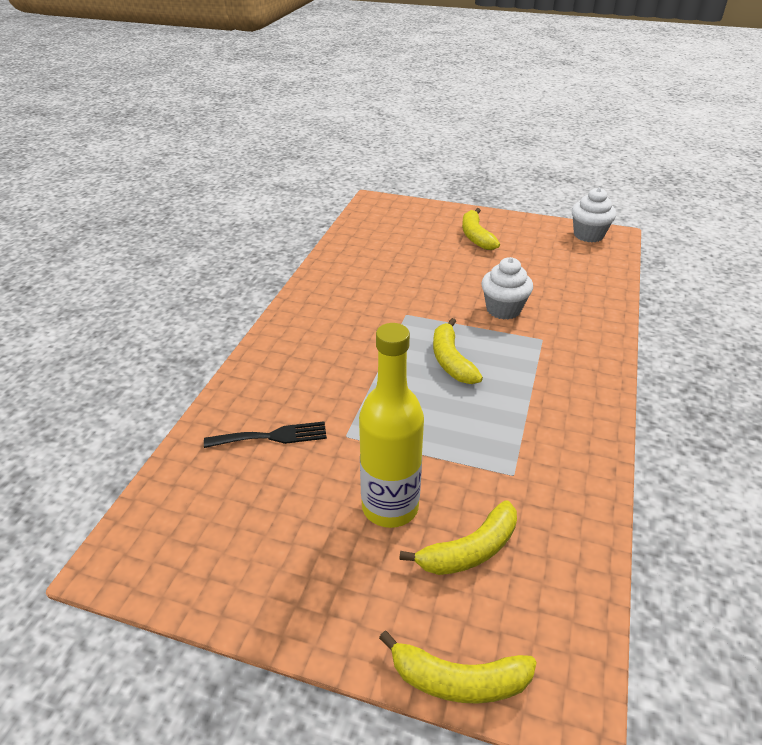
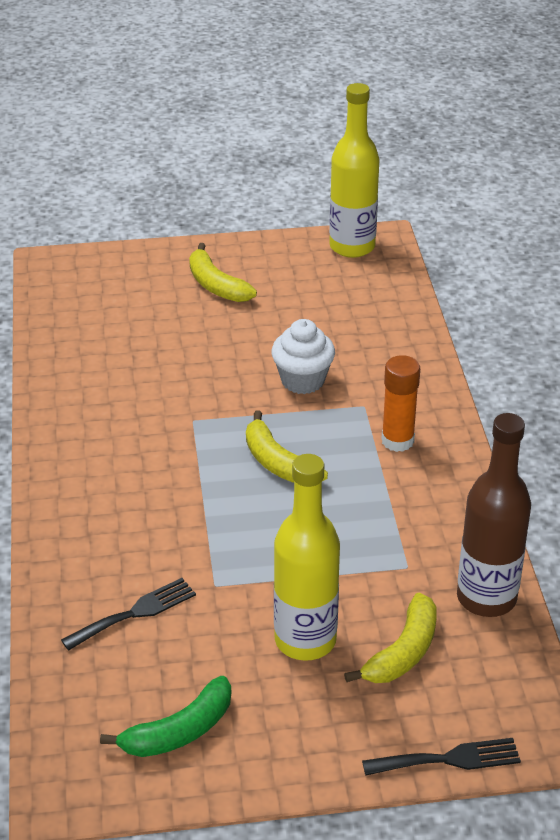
camera: 25 degrees left, 0 degrees up
(238, 547) = (179, 731): none -> green banana
(458, 680) = (448, 759): yellow banana -> black fork
(556, 371) = (397, 441): none -> orange glue stick
(573, 528) = (486, 598): none -> brown bottle
(588, 235) = (352, 247): white cupcake -> yellow bottle

